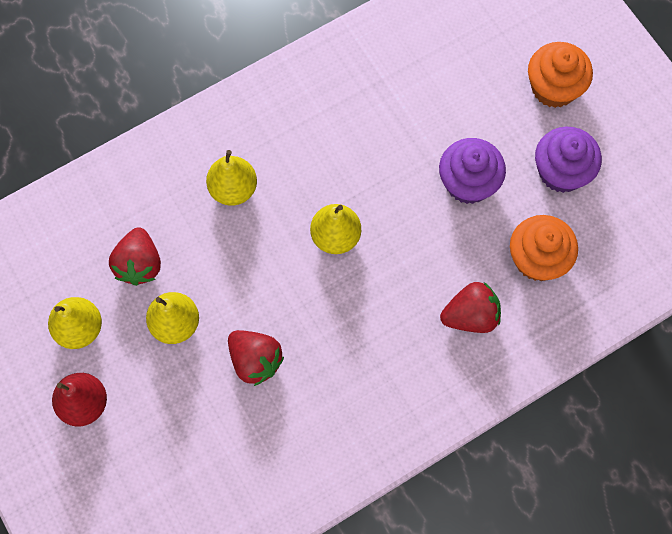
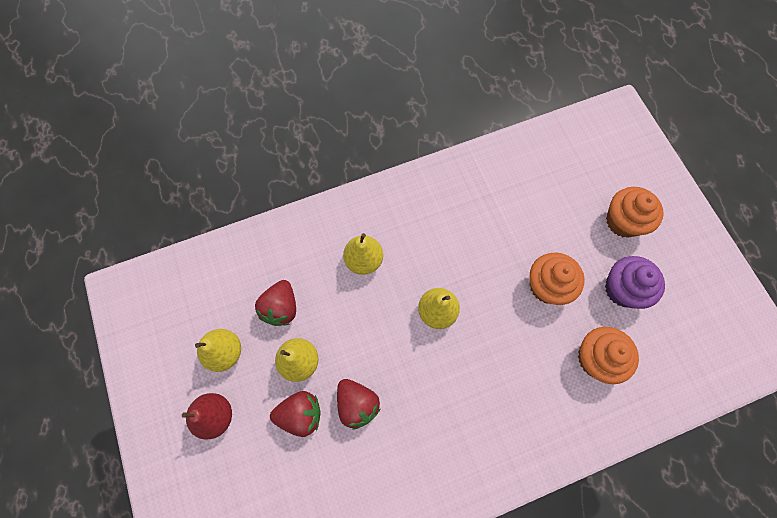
camera: 10 degrees right, 0 degrees up
(468, 182) = (547, 286): purple cupcake -> orange cupcake
(470, 316) = (536, 397): red strawberry -> red strawberry (300, 414)

